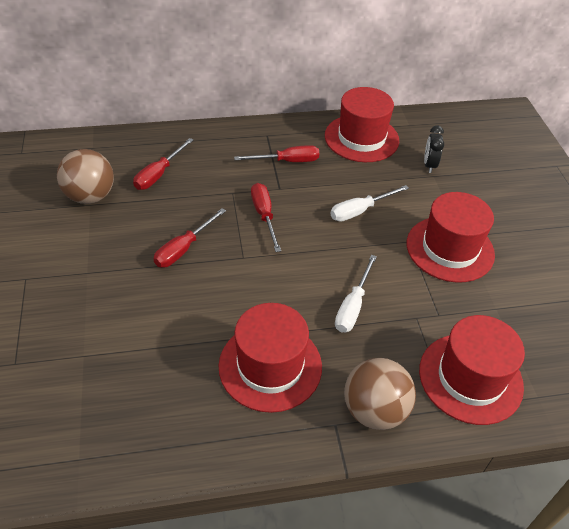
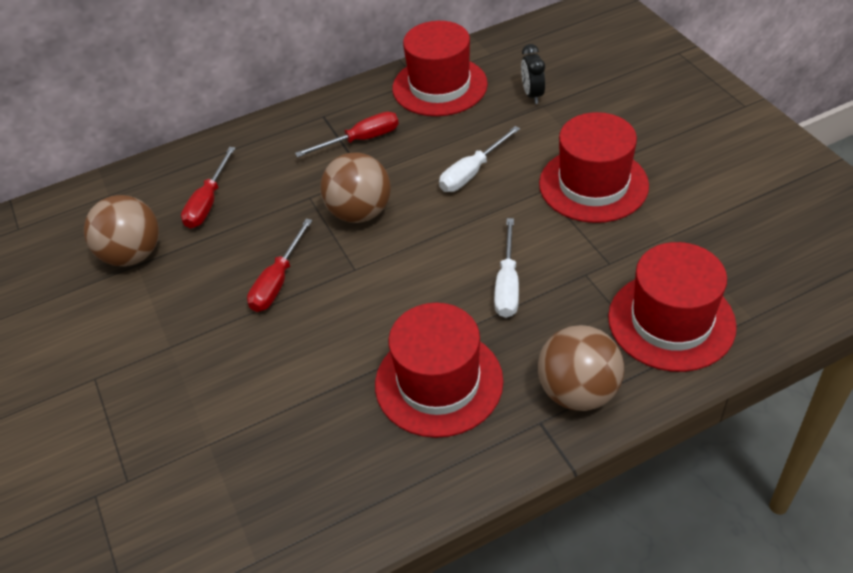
camera: 10 degrees left, 0 degrees up
(264, 215) = (360, 212): red screwdriver -> brown ball

